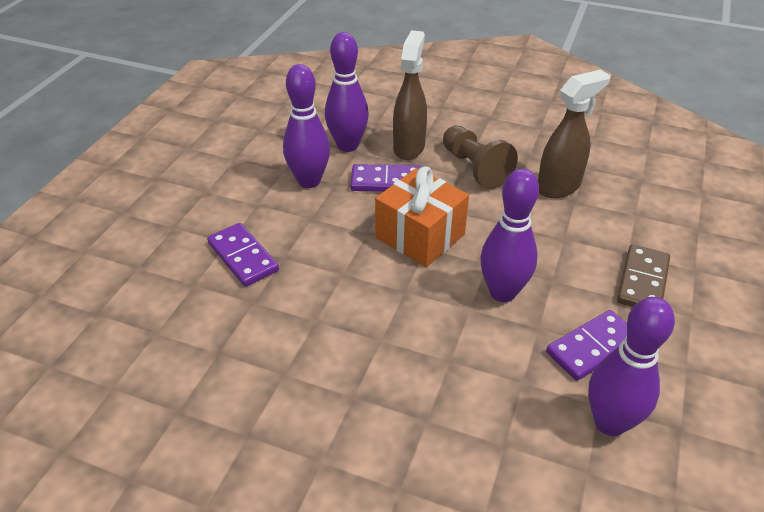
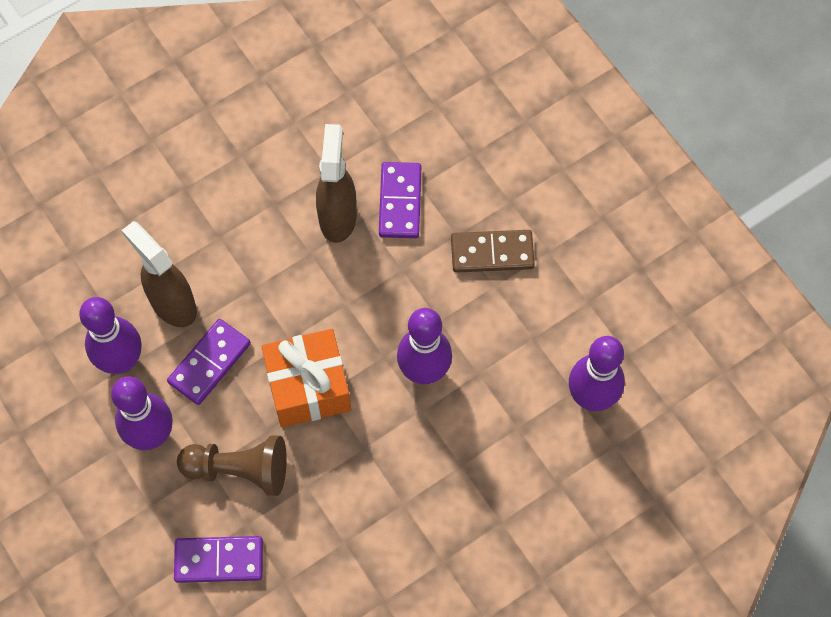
camera: 55 degrees left, 25 degrees up
(475, 168) = (253, 267): brown pawn -> brown pawn (239, 470)
(592, 347) = (524, 351): purple domino -> purple domino (400, 202)
(642, 281) = (492, 253): brown domino -> brown domino turned 60 degrees counterclockwise

